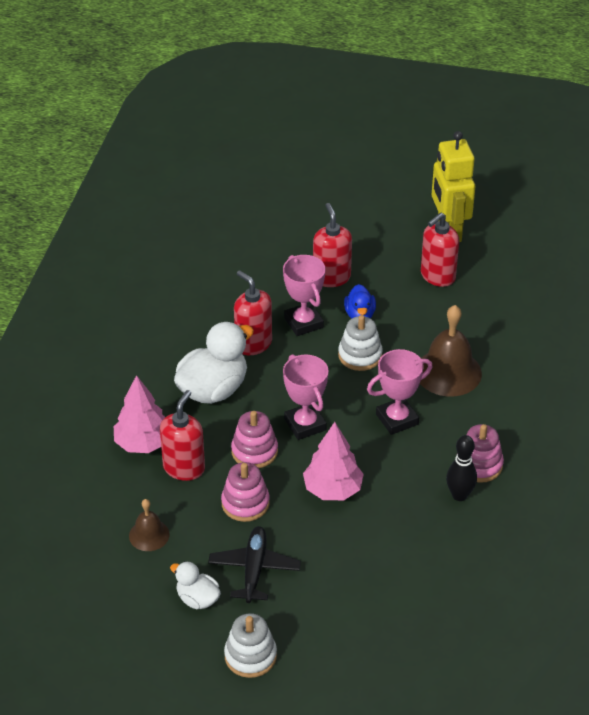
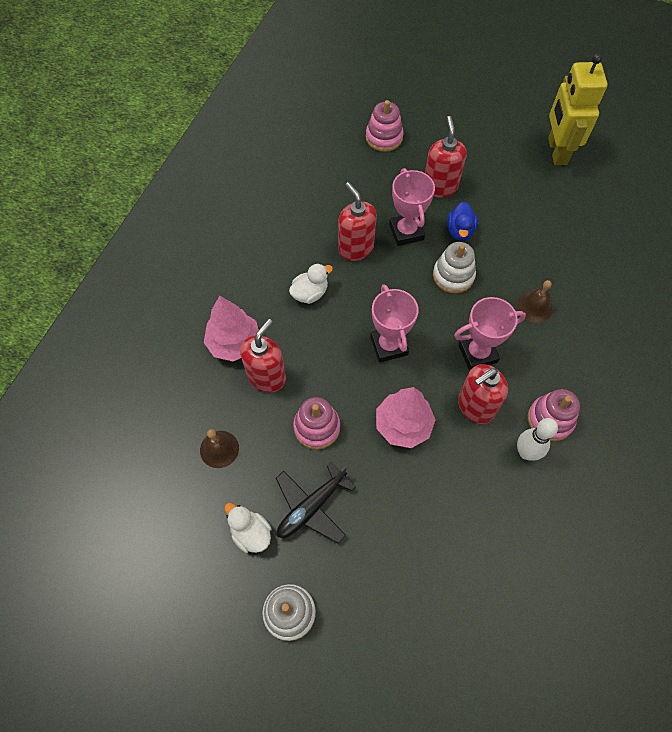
camera: 10 degrees right, 20 degrees up
(213, 390) = (310, 293): white duck -> white duck, size x0.53
(254, 451) = (336, 368): pink stacking toy -> pink stacking toy (384, 137)
(254, 569) = (311, 507): black plane -> black plane turned 150 degrees counterclockwise
(437, 276) = (539, 199): red soap dispenser -> red soap dispenser (475, 406)
(448, 372) = (535, 307): brown bell -> brown bell, size x0.55
(459, 495) = (526, 452): black bowling pin -> white bowling pin

